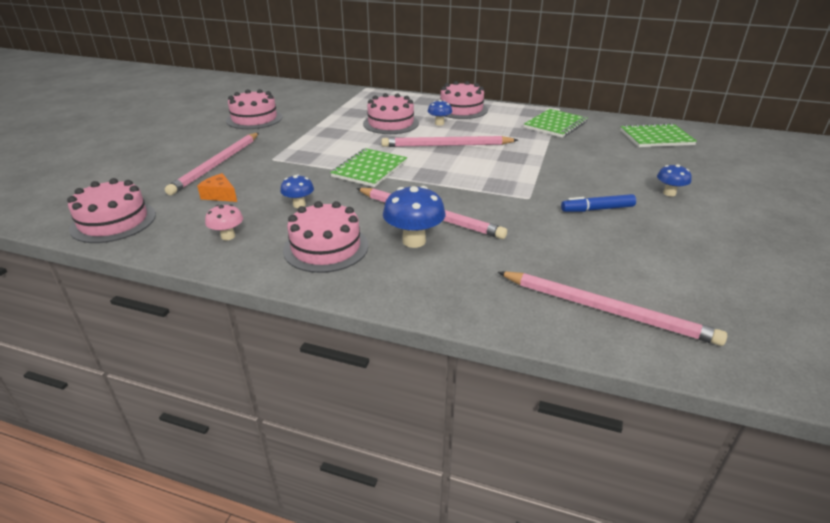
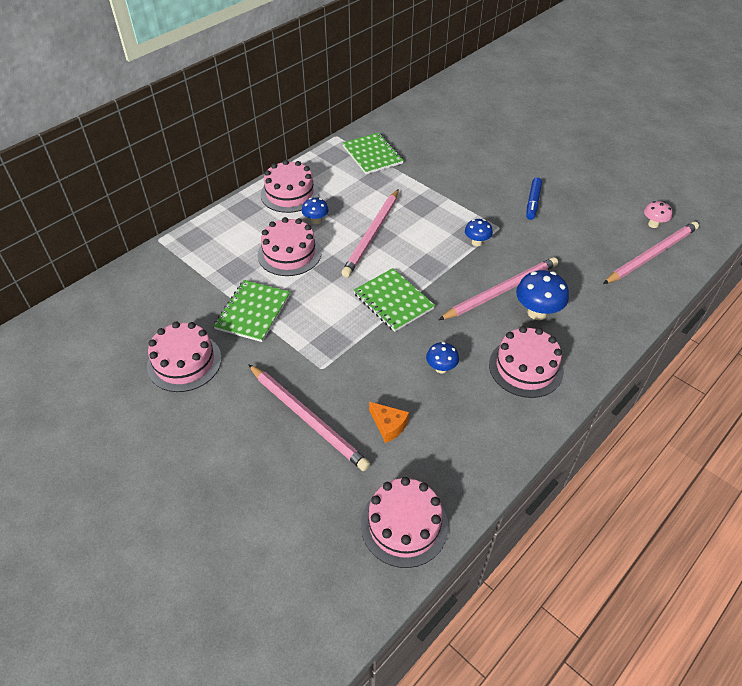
camera: 65 degrees left, 15 degrees up
(220, 195) = (388, 425): orange cheese -> orange cheese turned 105 degrees counterclockwise
(228, 236) = (478, 431): pink mushroom -> pink mushroom (653, 224)
(656, 138) = (434, 119): green notebook -> green notebook (253, 312)
(669, 193) = (526, 160): blue mushroom -> blue mushroom (476, 242)

